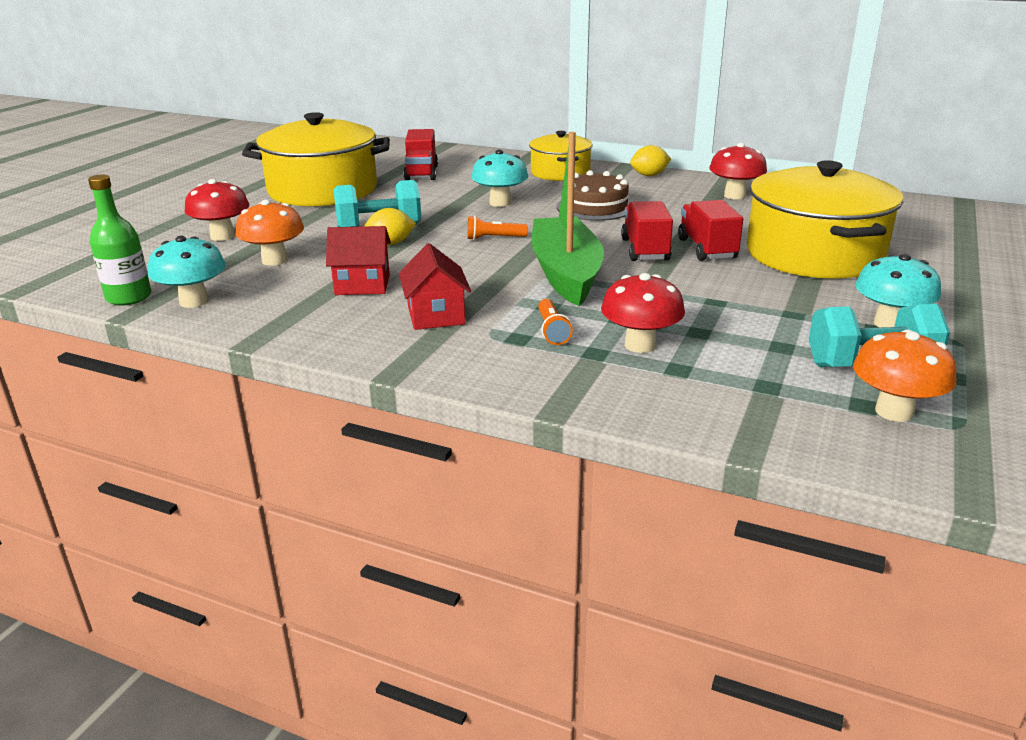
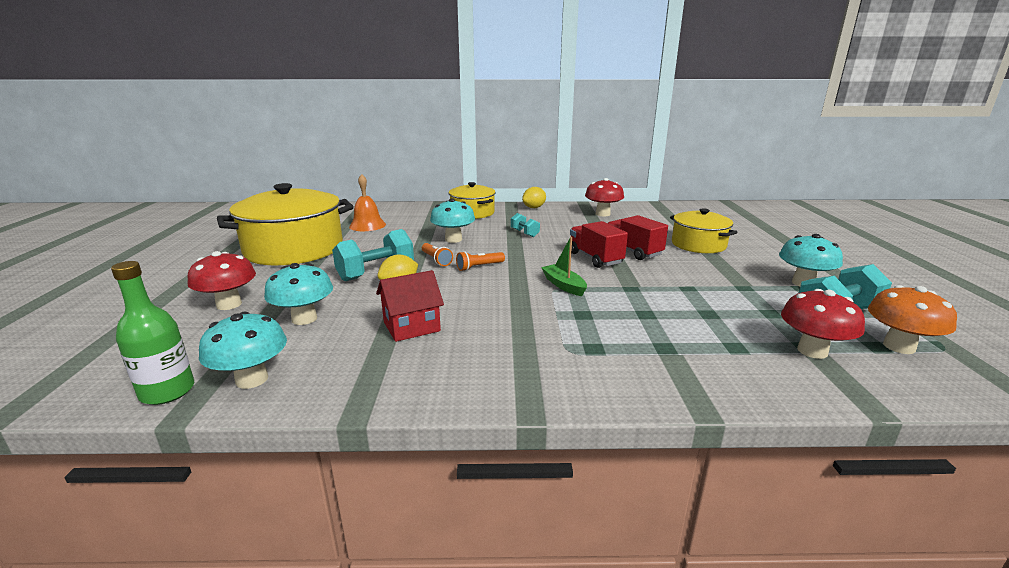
camera: 25 degrees left, 5 degrees down
(274, 260) = (304, 319): orange mushroom -> turquoise mushroom
(421, 173) = (367, 225): red truck -> orange bell
(436, 315) = (505, 342): red house -> none
(552, 331) = (611, 335): orange flashlight -> orange flashlight (436, 260)
(566, 273) = (564, 285): green boat -> green boat, size x0.46
(595, 207) = (525, 233): brown cake -> turquoise dumbbell
(640, 345) = (686, 333): red mushroom -> red mushroom (812, 351)
(814, 254) = (698, 244): yellow pot -> yellow pot, size x0.57

